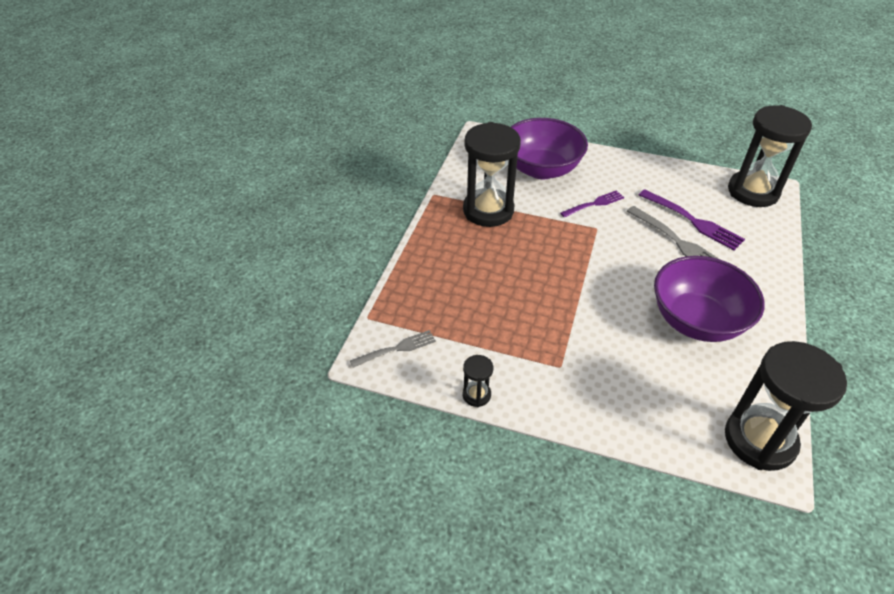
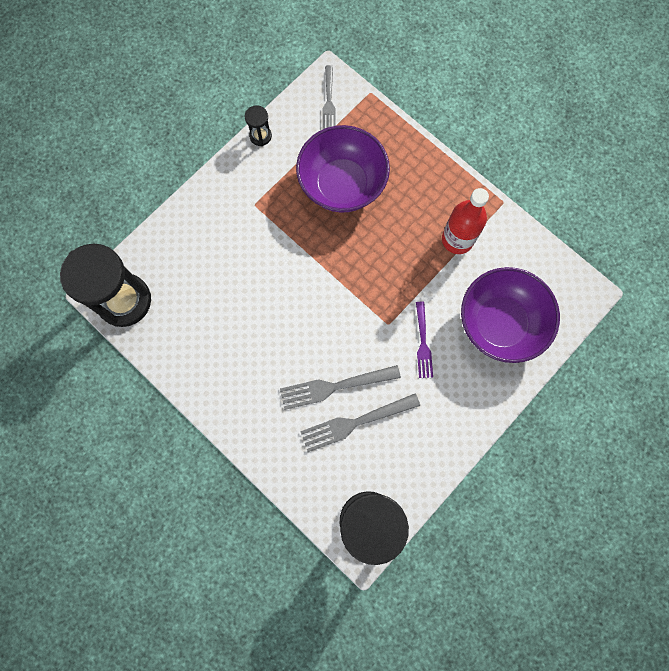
camera: 115 degrees right, 30 degrees up
(488, 210) = (457, 239): black hourglass -> red bottle
(692, 221) = (356, 422): purple fork -> grey fork
(696, 321) = (242, 335): purple bowl -> purple bowl (342, 184)

